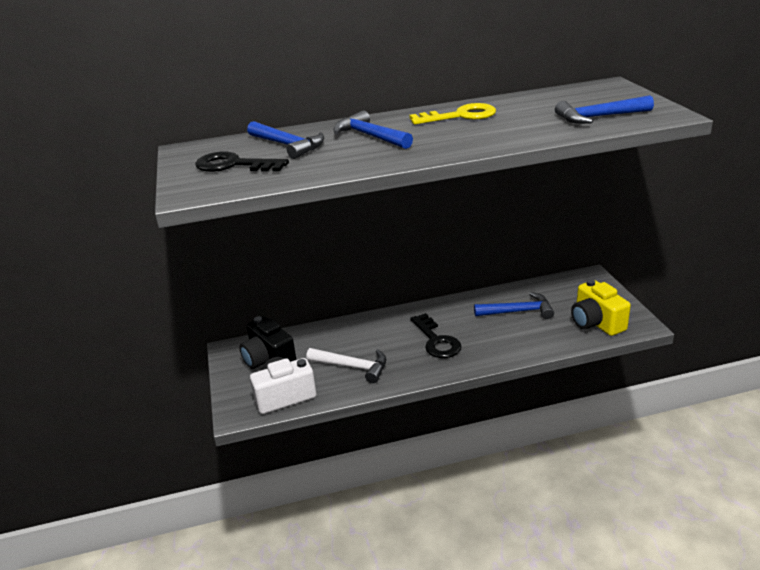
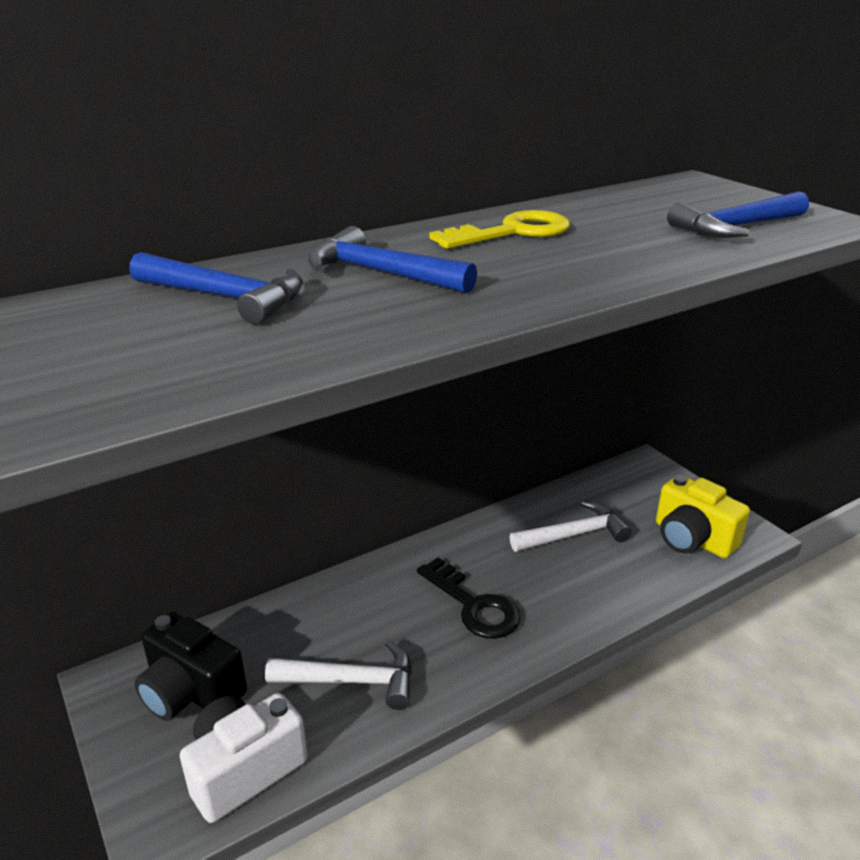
camera: 20 degrees left, 0 degrees up
(234, 165) = (128, 346): black key -> none
(518, 312) = (574, 535): blue hammer -> white hammer

